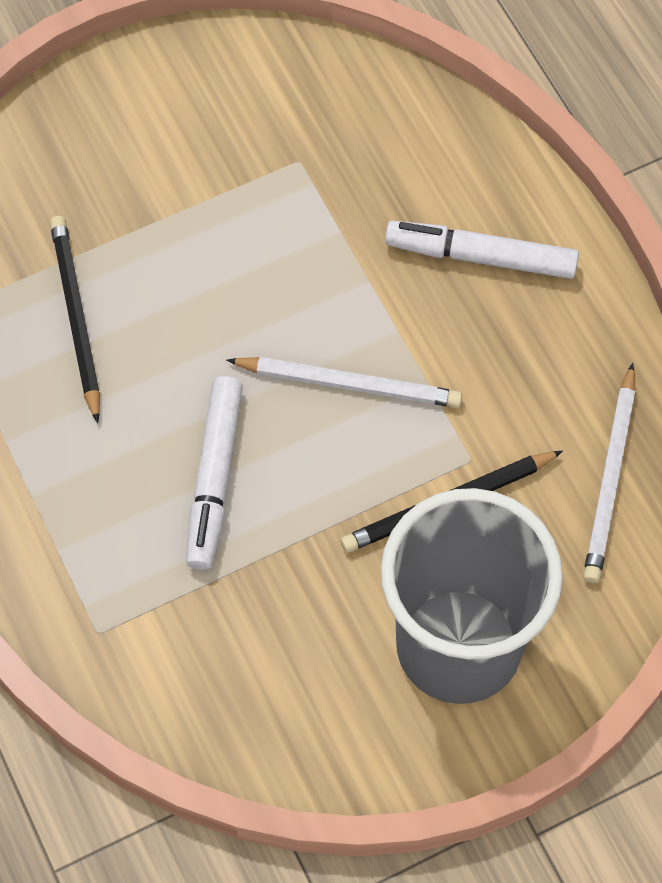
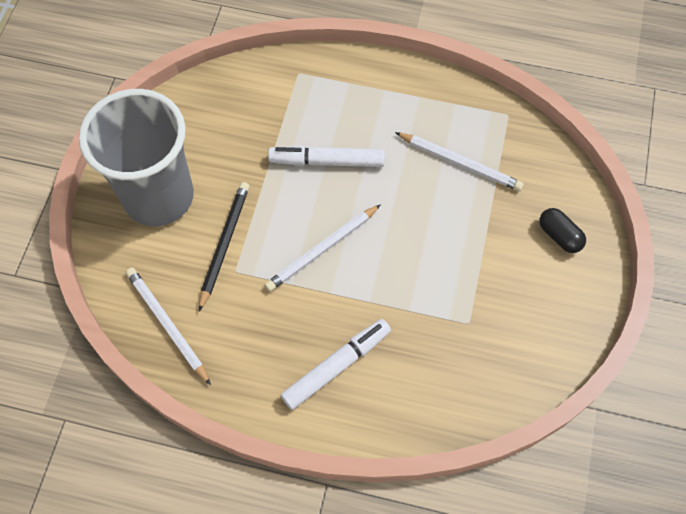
camera: 130 degrees right, 0 degrees up
(77, 318) = (460, 163): black pencil -> white pencil
(92, 142) = (559, 236): none -> black capsule
(215, 478) = (327, 161): white marker -> white marker turned 45 degrees counterclockwise

